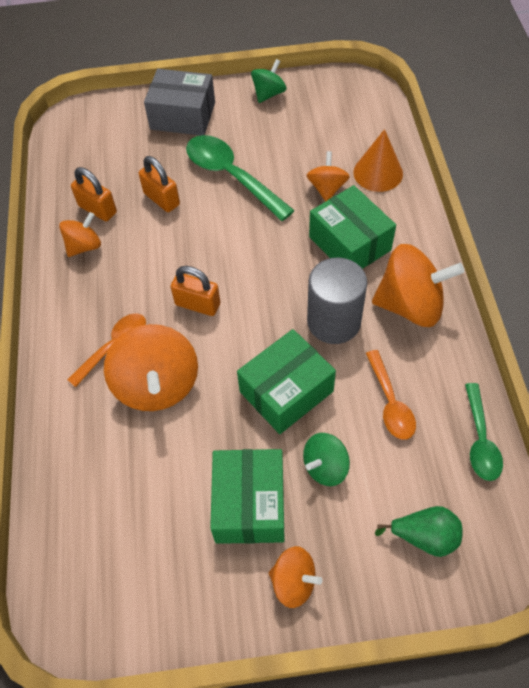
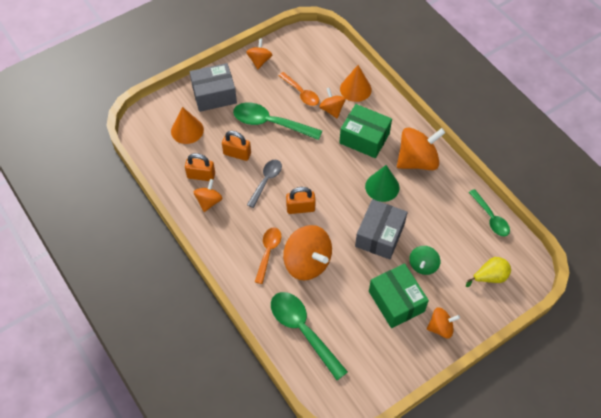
camera: 30 degrees left, 0 degrees up
(86, 482) = (303, 330): none -> green spoon
(119, 147) = (187, 130): none -> orange cone
(176, 249) = (266, 181): none -> grey spoon
(269, 94) = (259, 61): green spinning top -> orange spinning top
(286, 391) = (380, 235): green box -> grey box
(334, 322) = (382, 187): grey cylinder -> green cone
(390, 403) = (436, 218): orange spoon -> orange spoon (301, 93)
(424, 536) = (489, 277): green pear -> yellow pear

